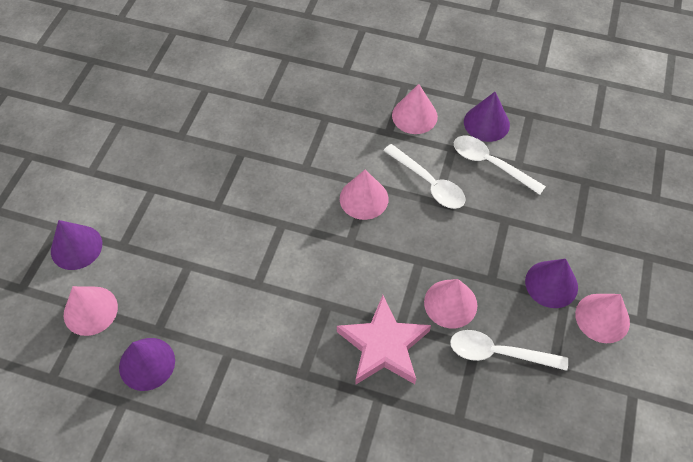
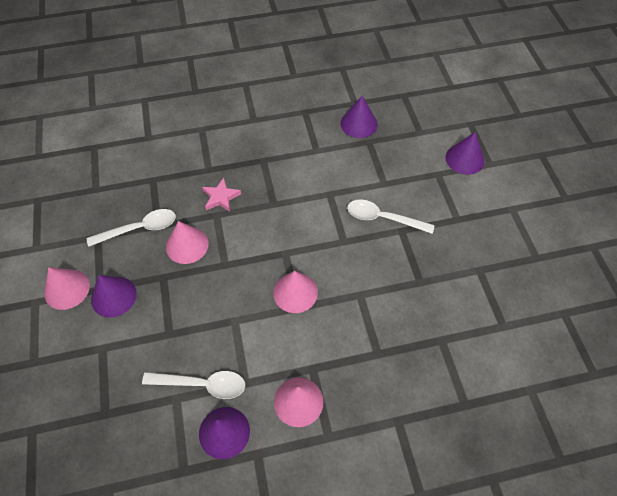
camera: 150 degrees right, 0 degrees up
(90, 310) = (417, 132): pink cone -> none
(383, 345) = (221, 197): pink star -> pink star, size x0.56
(429, 183) = (248, 334): white spoon -> white spoon (382, 218)

